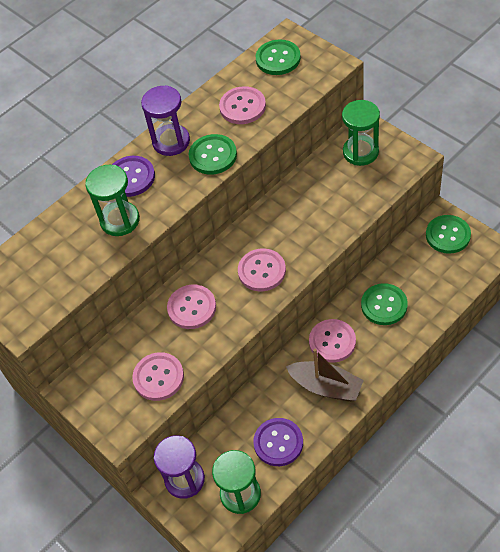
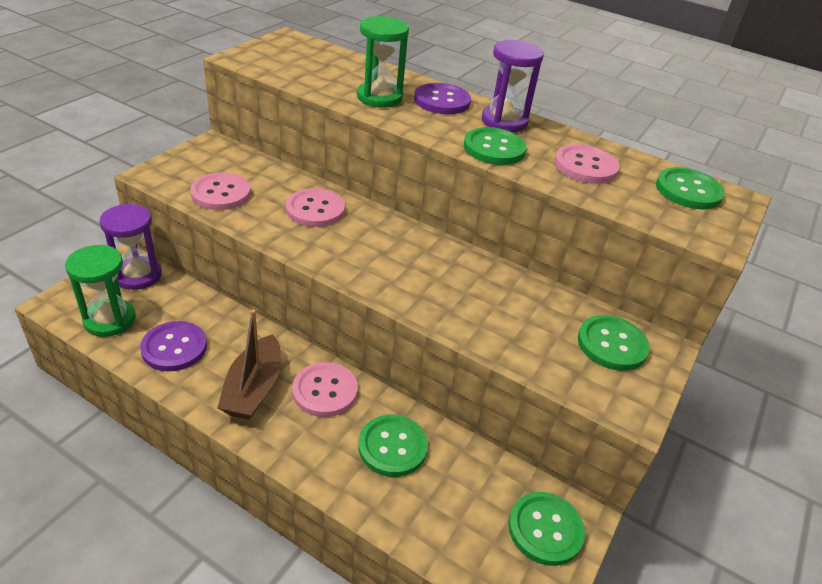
camera: 65 degrees right, 15 degrees down
(262, 271) = (376, 259): pink button -> none
(360, 152) = (612, 344): green hourglass -> green button

